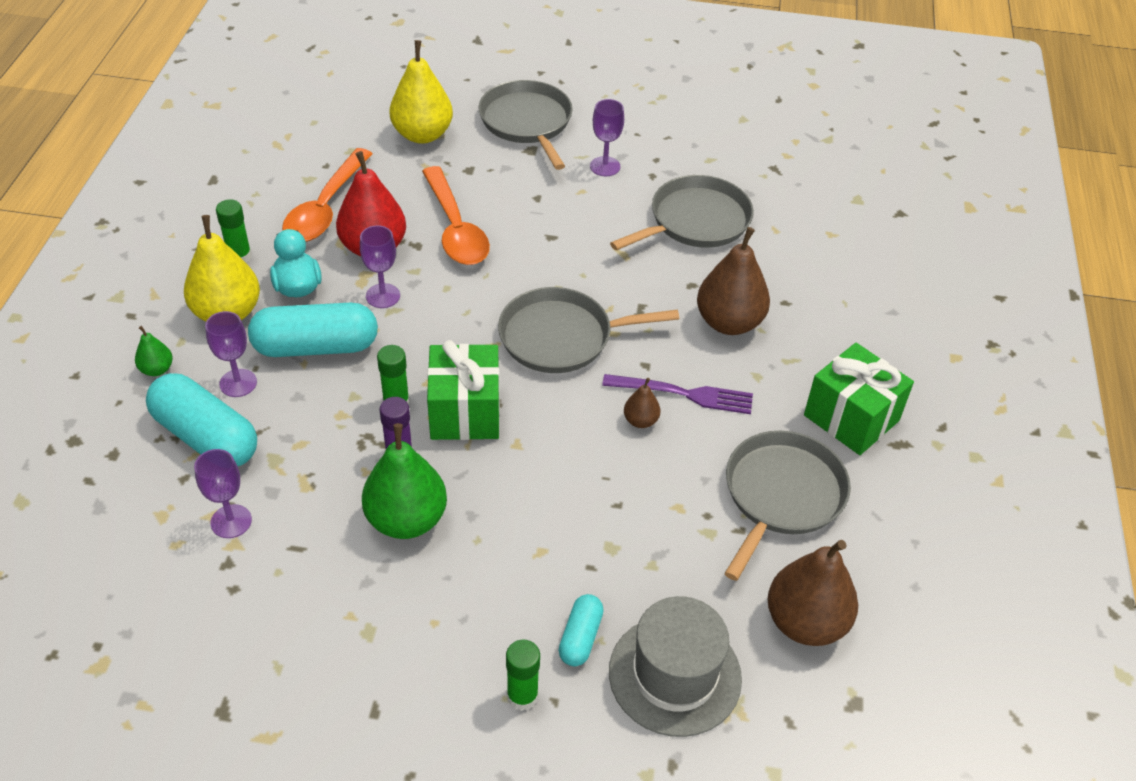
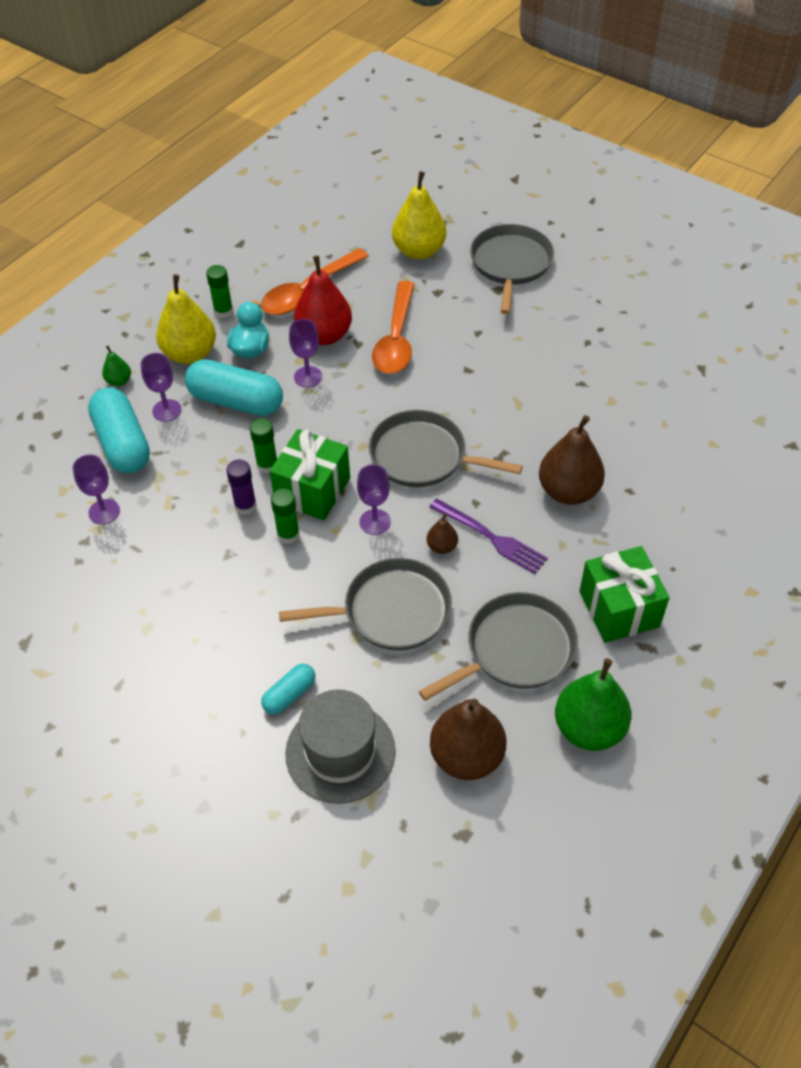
camera: 30 degrees right, 5 degrees up
(406, 520) = (221, 557): green pear -> green pear (589, 728)
(522, 696) = (222, 719): green glue stick -> green glue stick (288, 535)
(605, 166) = (551, 322): purple goblet -> purple goblet (375, 522)
(695, 221) = (598, 394): grey pan -> grey pan (391, 611)

